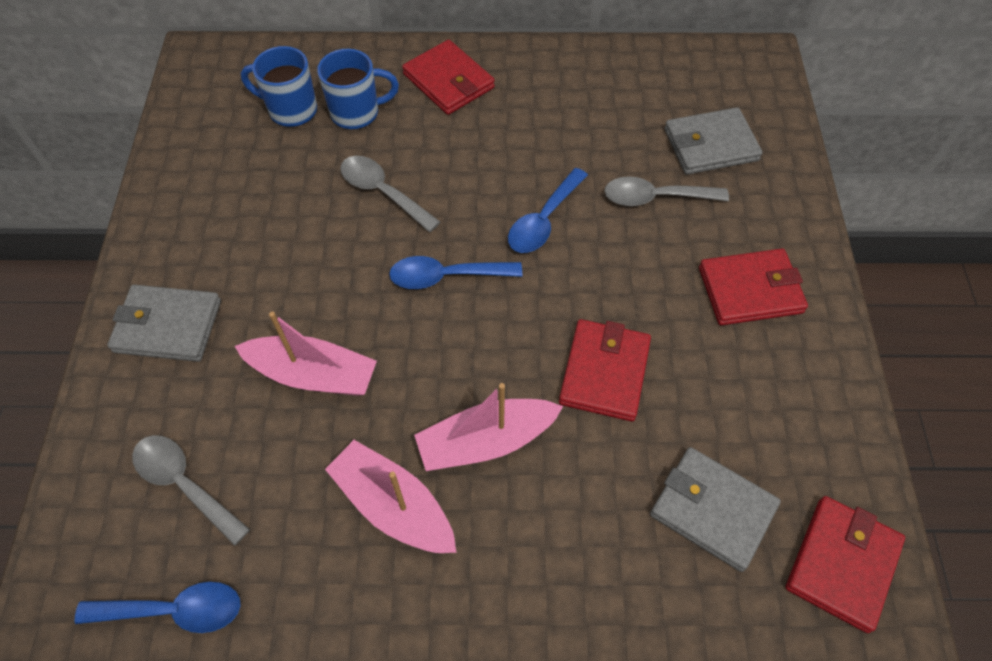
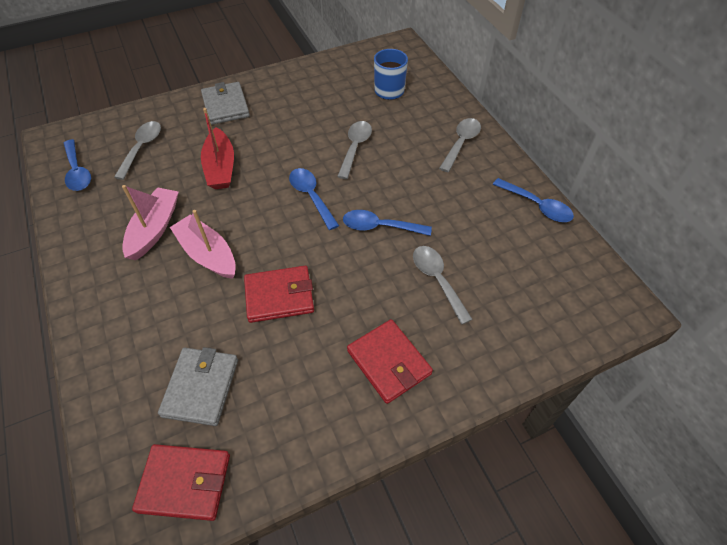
camera: 65 degrees right, 5 degrees down
(313, 375) = (220, 167): pink boat -> red boat
(357, 113) = (406, 115): blue mug -> none
(448, 81) = (461, 143): red wallet -> grey spoon
(592, 61) = (537, 206): none -> blue spoon
(710, 145) = (510, 299): grey wallet -> none

